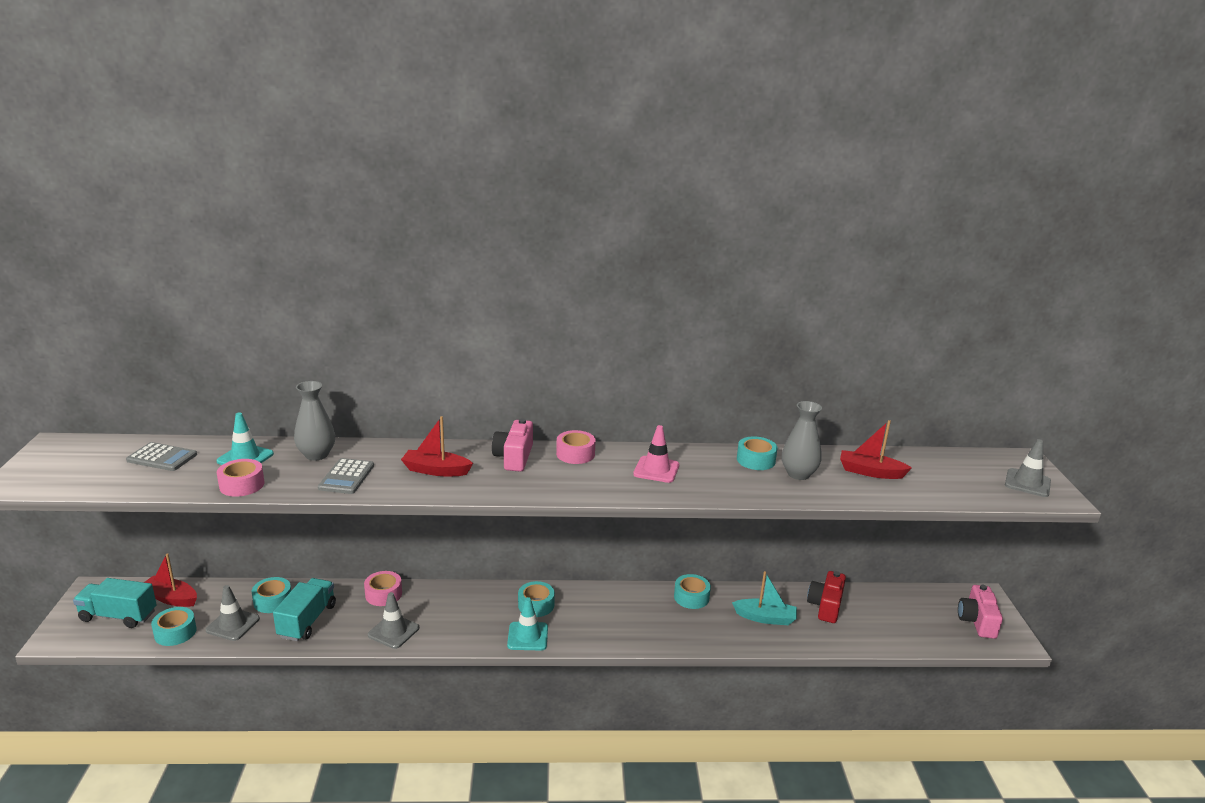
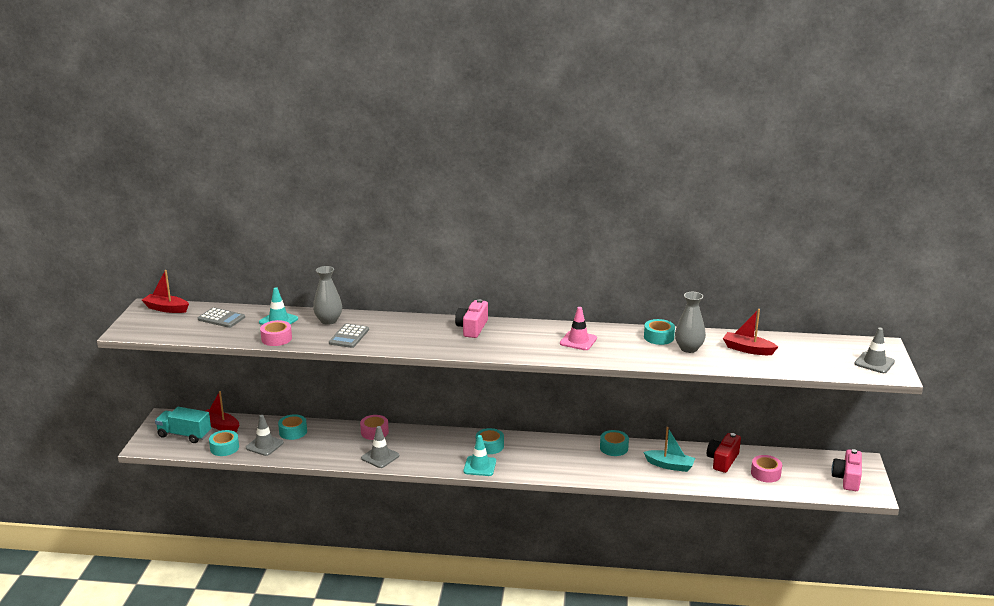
camera: 10 degrees right, 0 degrees up
(307, 621) = (317, 446): turquoise truck -> none
(436, 470) = (413, 335): red boat -> red boat (166, 309)
(575, 454) = (519, 327): pink tape -> pink tape (765, 473)

